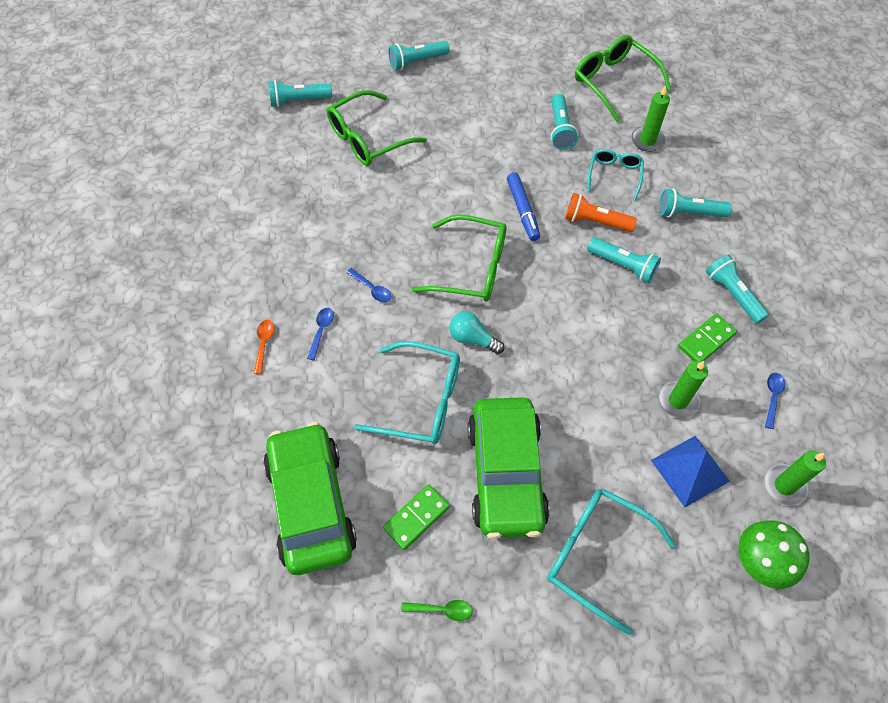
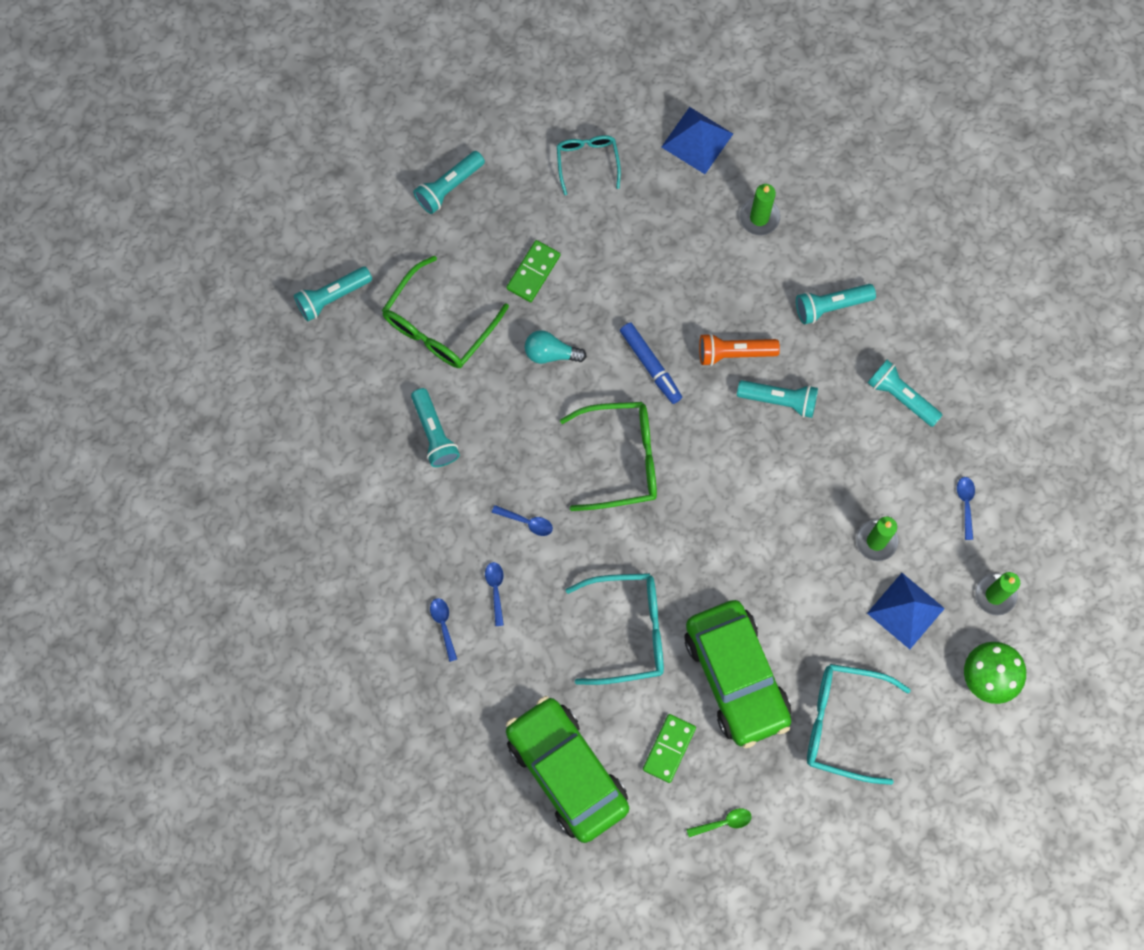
camera: 20 degrees left, 15 degrees up
(264, 344) = (443, 625): orange spoon -> blue spoon
(473, 339) = (653, 543): turquoise light bulb -> turquoise light bulb (551, 353)
(560, 129) = (655, 235): turquoise flashlight -> turquoise flashlight (434, 433)
(614, 82) = (697, 140): green glasses -> blue pyramid
(614, 175) = (736, 281): turquoise glasses -> turquoise glasses (587, 162)
(706, 340) = (887, 462): green domino -> green domino (533, 272)

